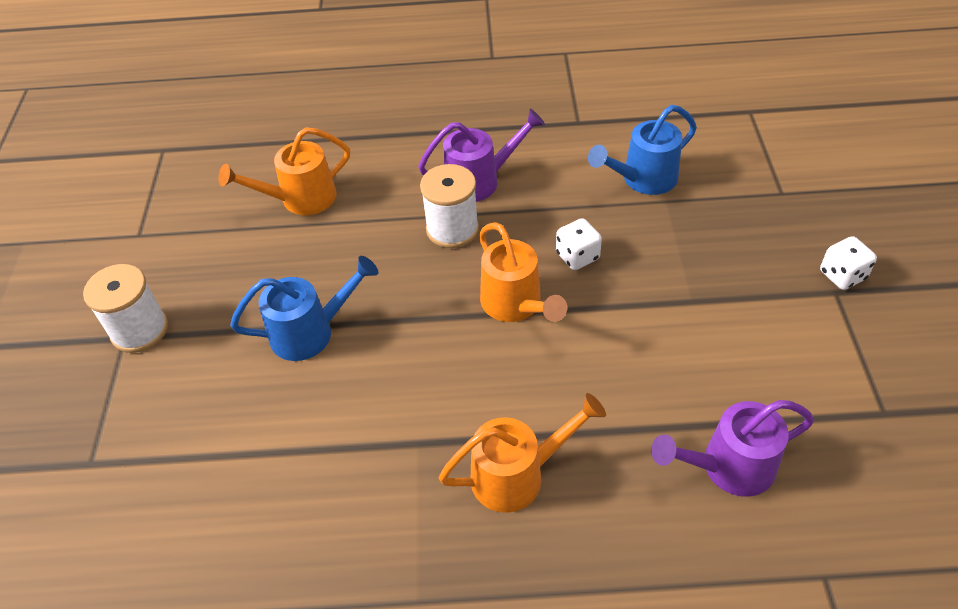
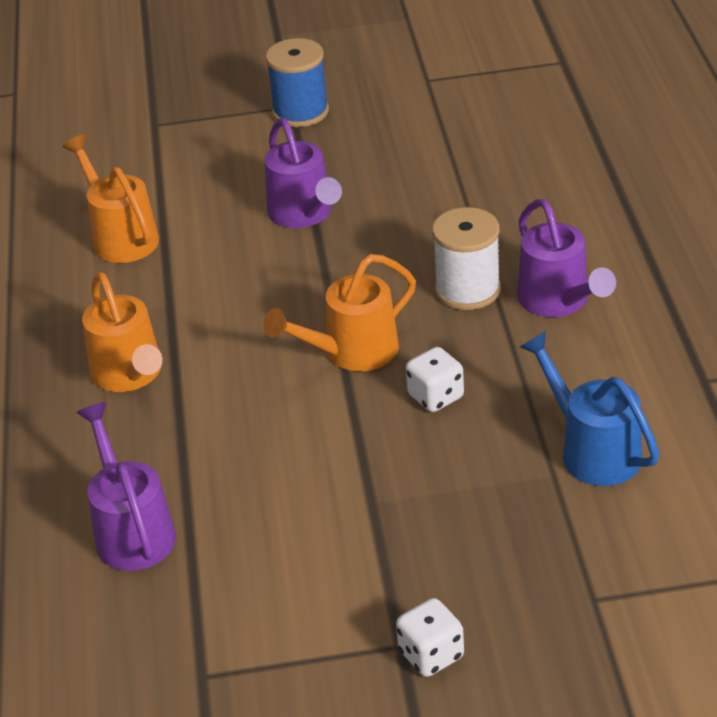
camera: 85 degrees right, 10 degrees down
(139, 330) = (300, 112): white spool -> blue spool
(300, 199) = (498, 170): orange watering can -> orange watering can (120, 236)
(311, 332) = (304, 214): blue watering can -> purple watering can

